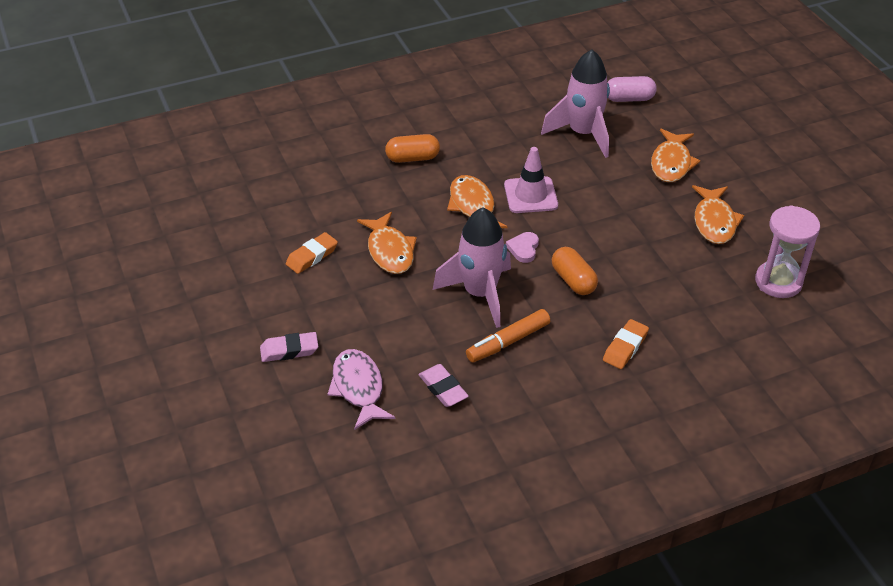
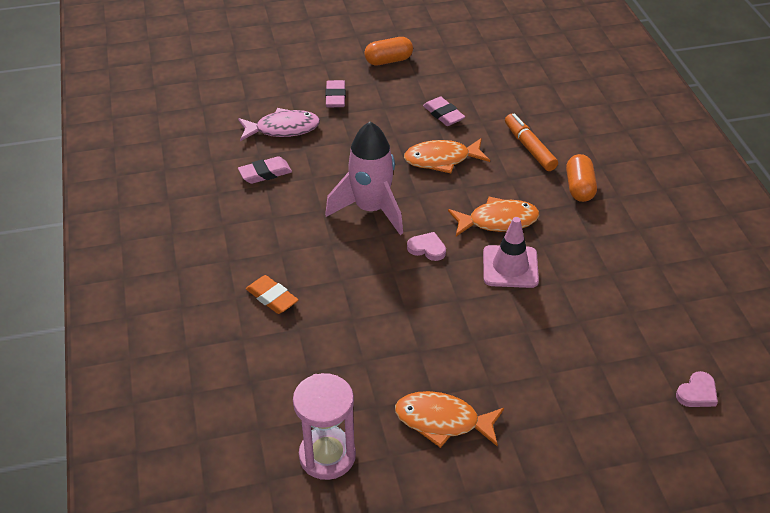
camera: 100 degrees right, 0 degrees up
(312, 256) = (443, 115): orange eraser -> pink eraser
(508, 342) = (305, 219): orange marker -> orange marker (529, 148)
(573, 280) = (373, 277): orange capsule -> orange capsule (388, 60)
(583, 134) = (620, 331): pink rocket -> none
(629, 99) = (697, 393): pink capsule -> pink heart
(671, 163) = (558, 406): orange fish -> none

